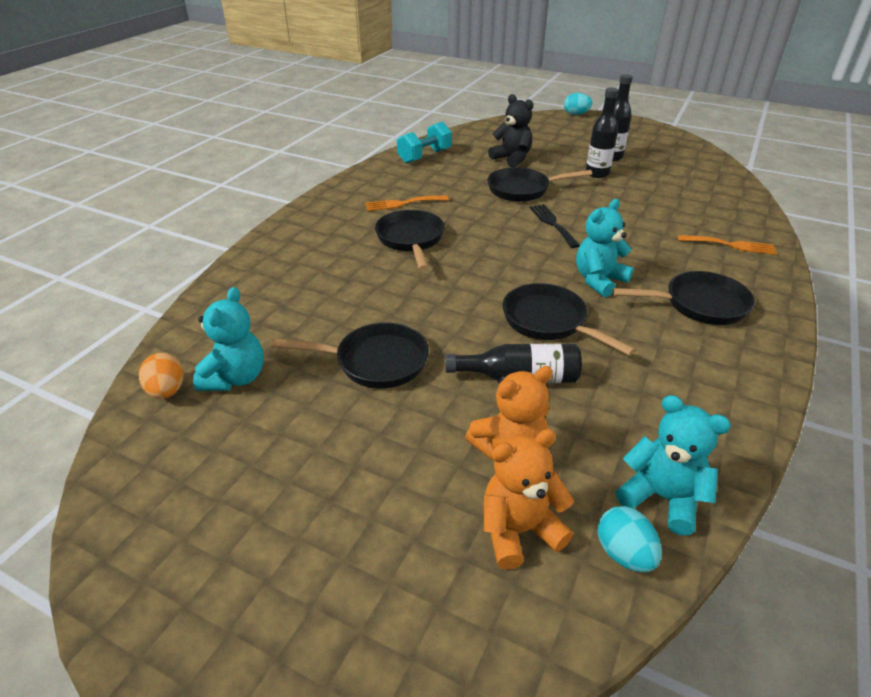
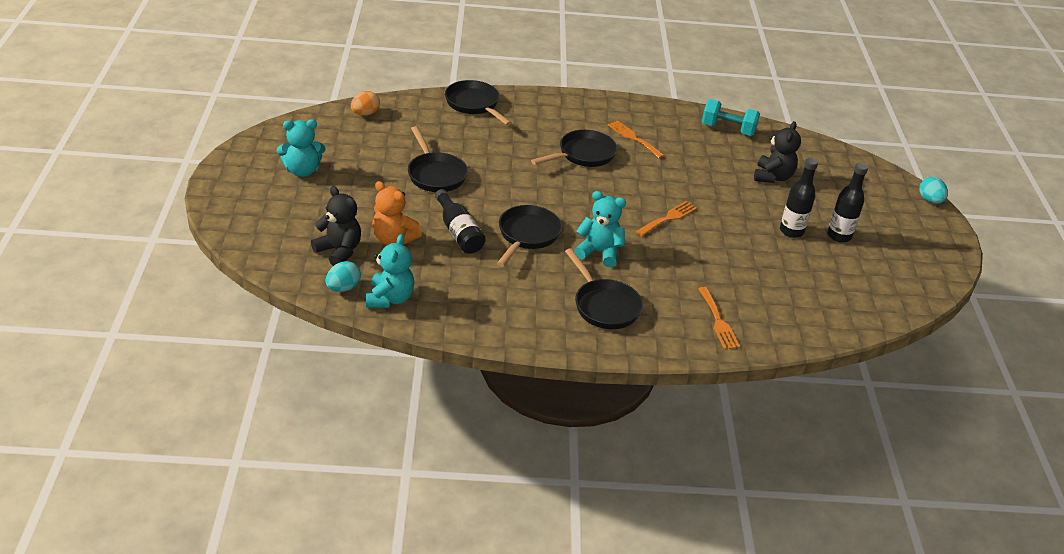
camera: 60 degrees right, 0 degrees up
(235, 378) = (389, 131): turquoise teddy bear -> turquoise teddy bear (302, 171)
(519, 530) = (339, 251): orange teddy bear -> black teddy bear
(522, 190) = (715, 193): black pan -> black pan (474, 104)
(552, 224) = (668, 218): black fork -> orange fork

